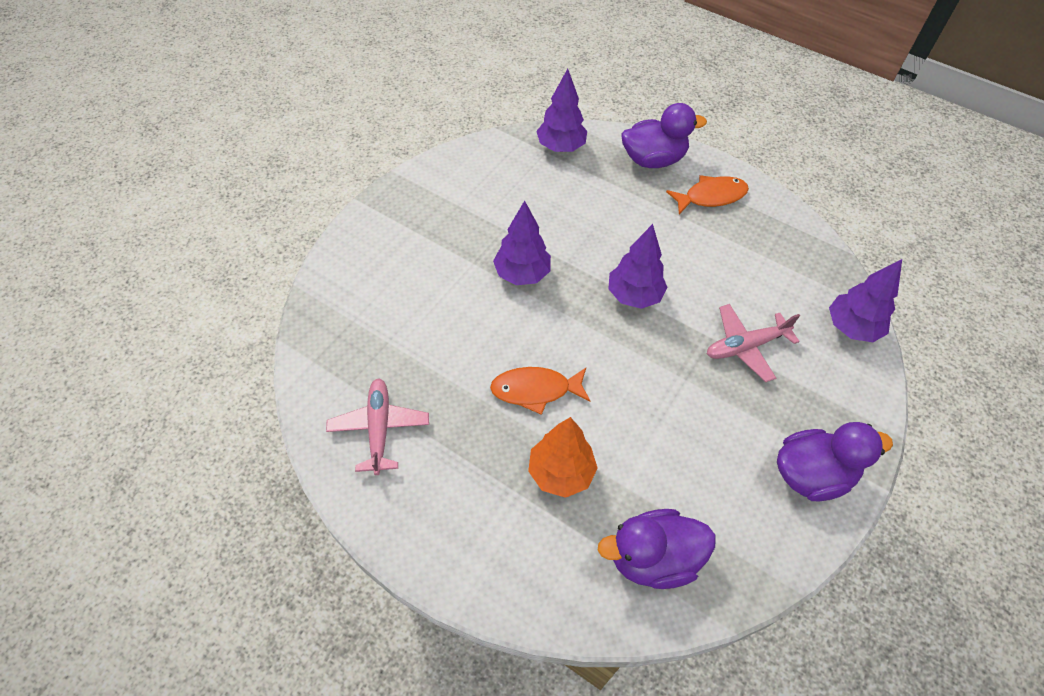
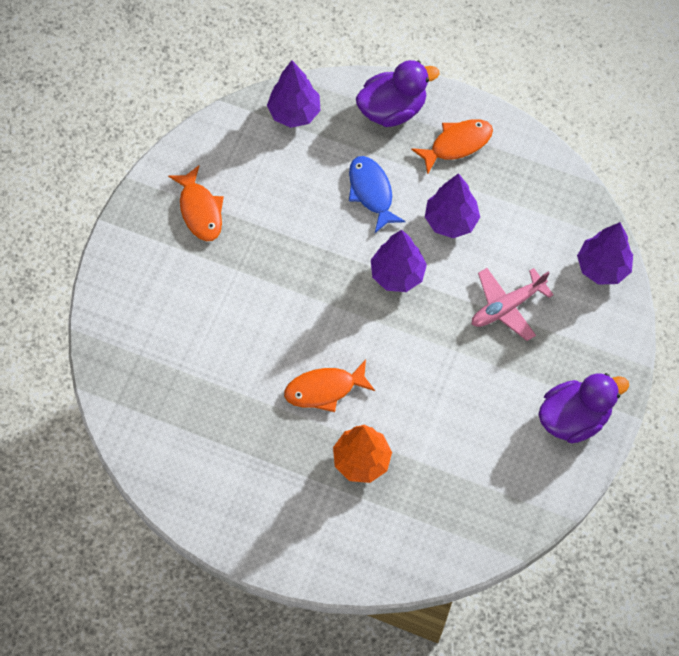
camera: 10 degrees left, 10 degrees up
(379, 428) = (195, 453): pink plane -> none
(451, 207) = (200, 210): none -> orange fish
(522, 274) = (287, 272): purple tree -> purple tree (451, 221)
(621, 221) = (371, 192): none -> blue fish
(652, 558) = (450, 516): purple duck -> none

